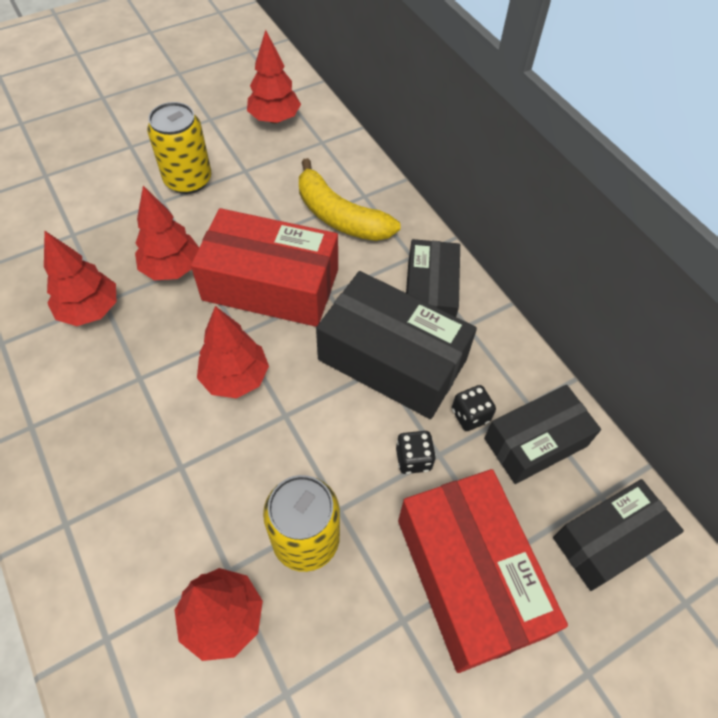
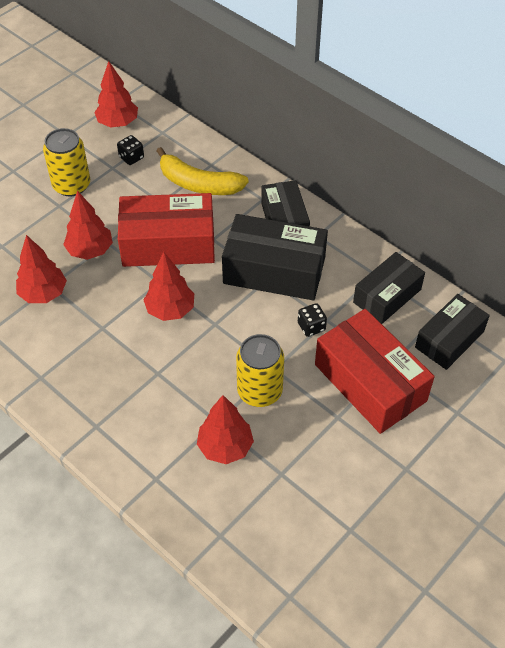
camera: 15 degrees left, 5 degrees down
(470, 415) = (339, 291): black dice -> black dice (131, 157)

